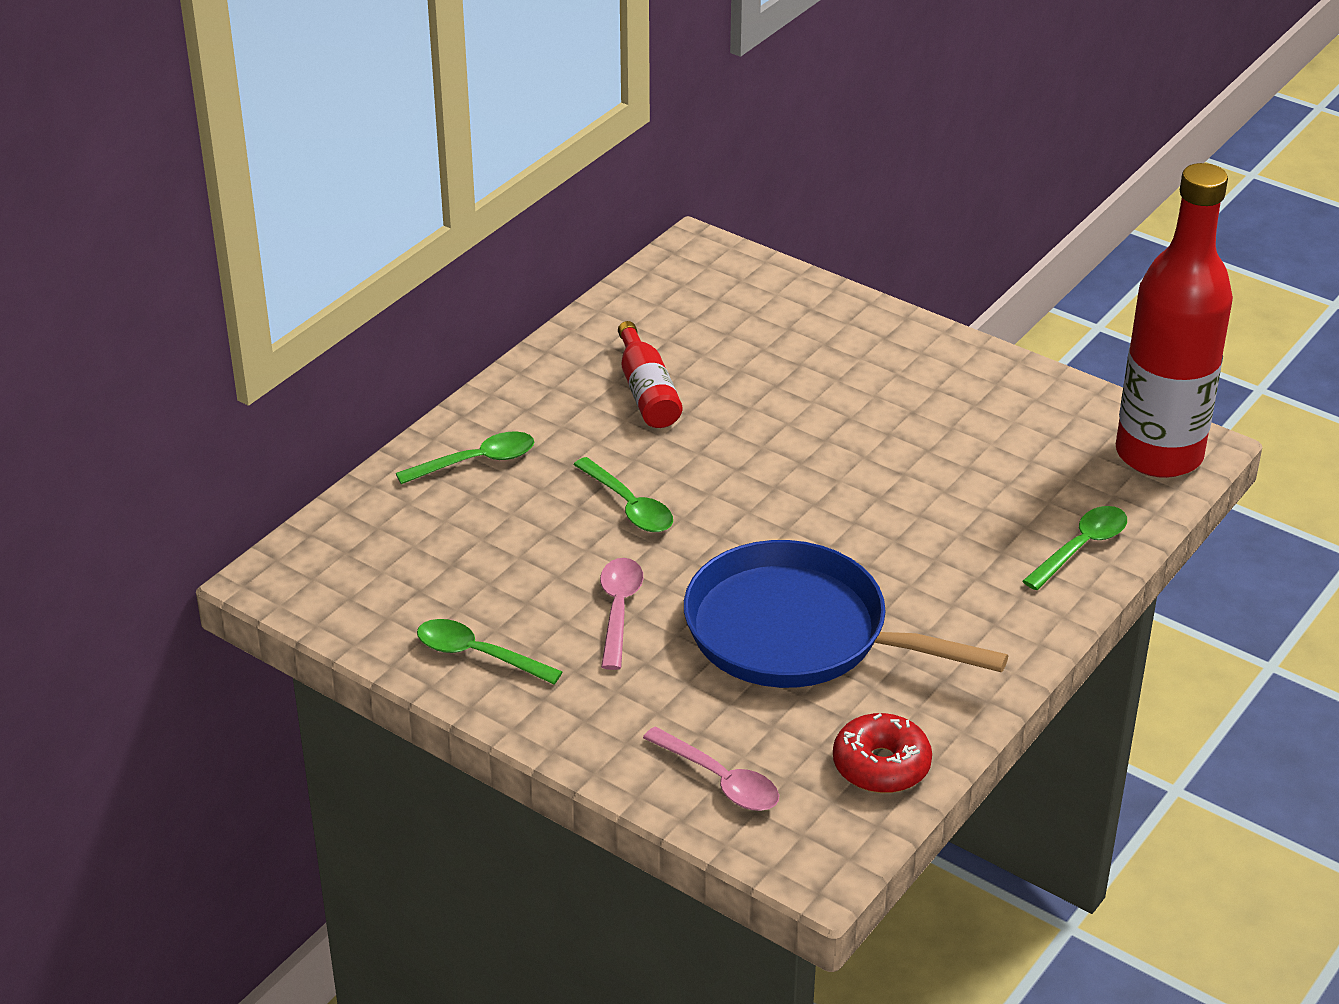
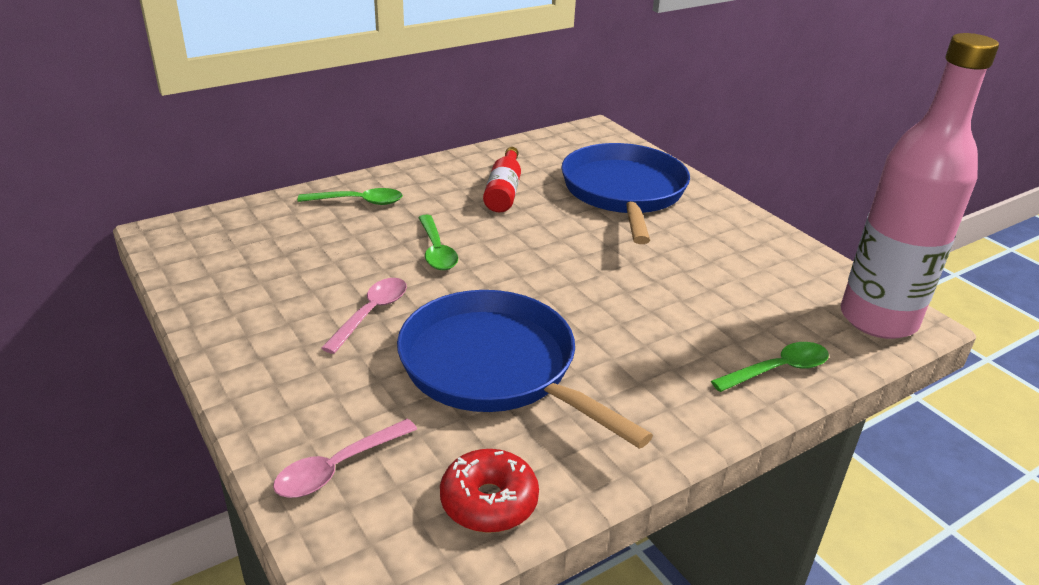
camera: 20 degrees right, 5 degrees down
(478, 655) = (244, 315): green spoon -> none
(719, 780) = (338, 467): pink spoon -> pink spoon turned 75 degrees clockwise
(796, 350) = (624, 192): none -> blue pan
(1159, 454) = (878, 319): red bottle -> pink bottle

